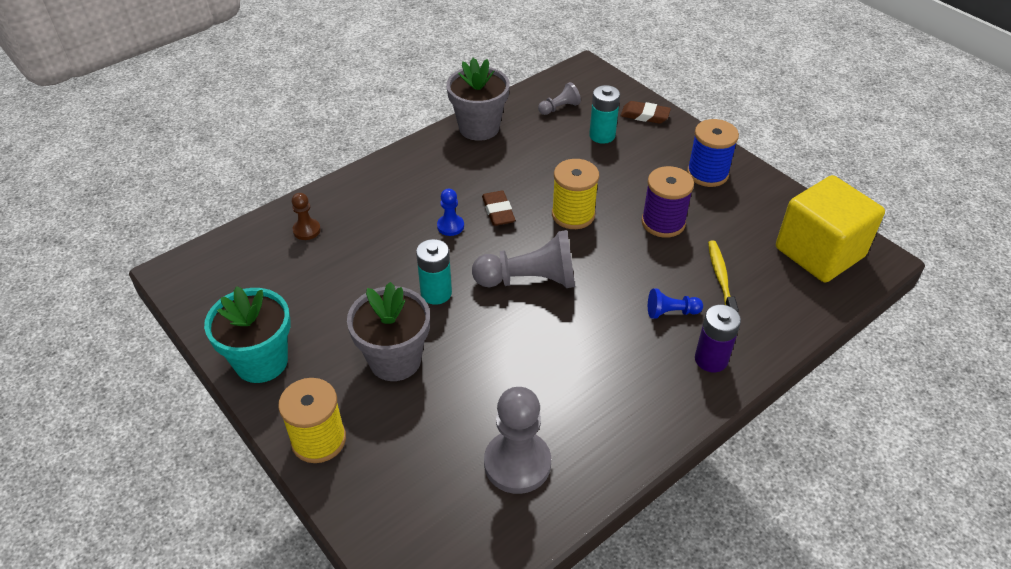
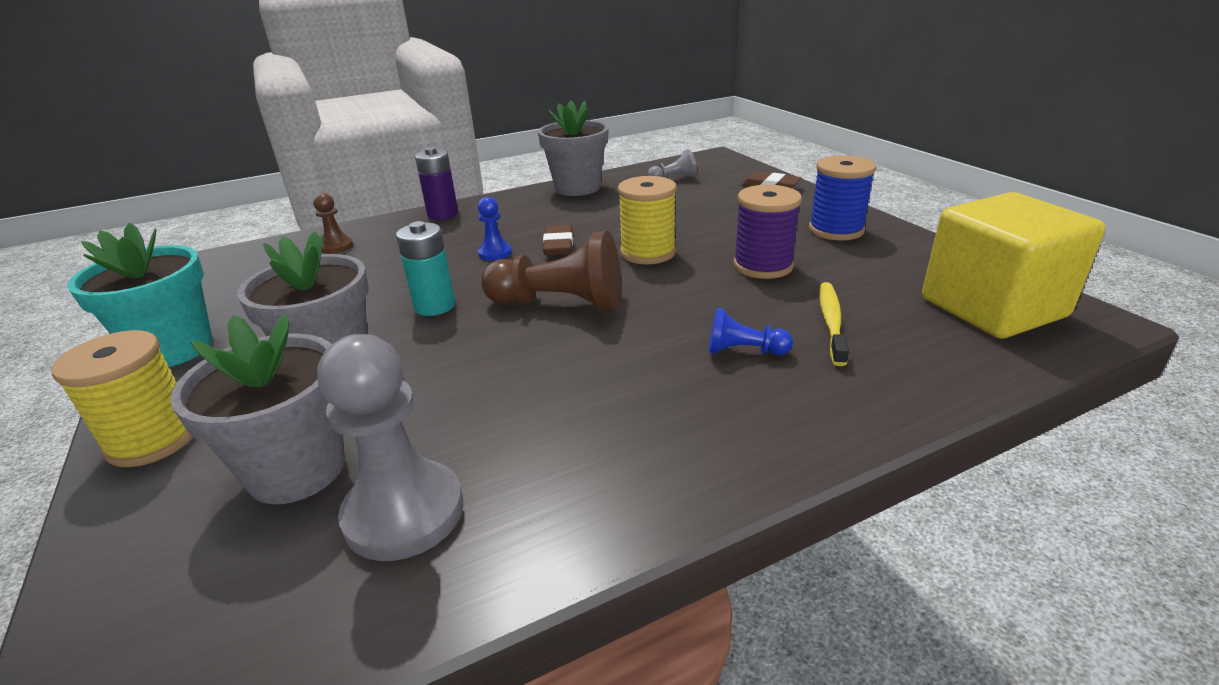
camera: 15 degrees right, 15 degrees down
(433, 446) = (297, 470): none -> grey flower pot
(530, 280) = (560, 303): grey pawn -> brown pawn
(602, 135) = (713, 198): turquoise battery -> none
(711, 359) = (791, 412): purple battery -> purple battery (443, 214)

